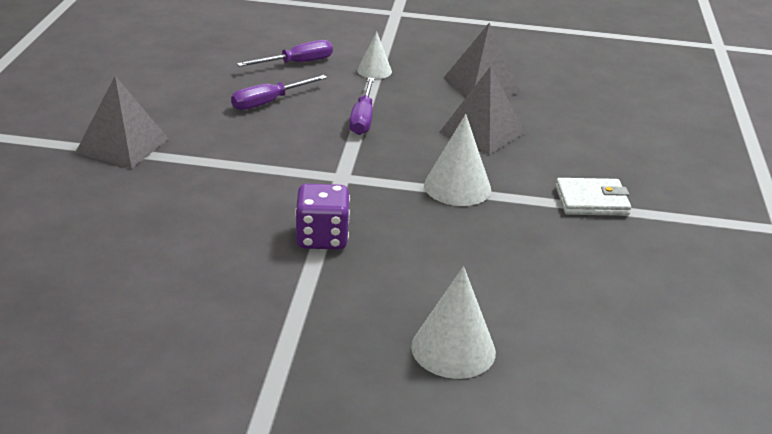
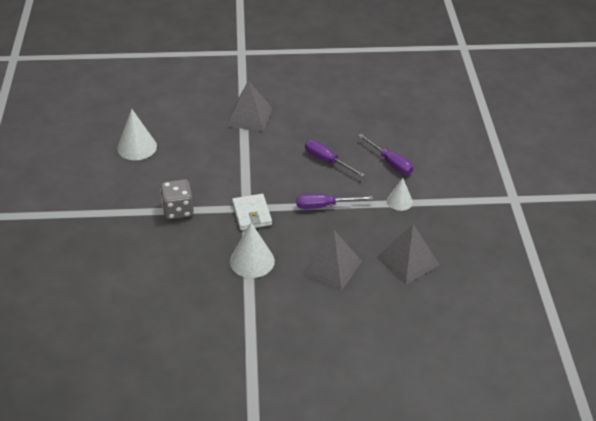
camera: 80 degrees right, 10 degrees up
(322, 238) = (178, 210): purple dice -> grey dice
(453, 349) = (88, 274): white cone -> white cone (137, 147)
(591, 201) = (256, 331): white wallet -> white wallet (252, 214)

